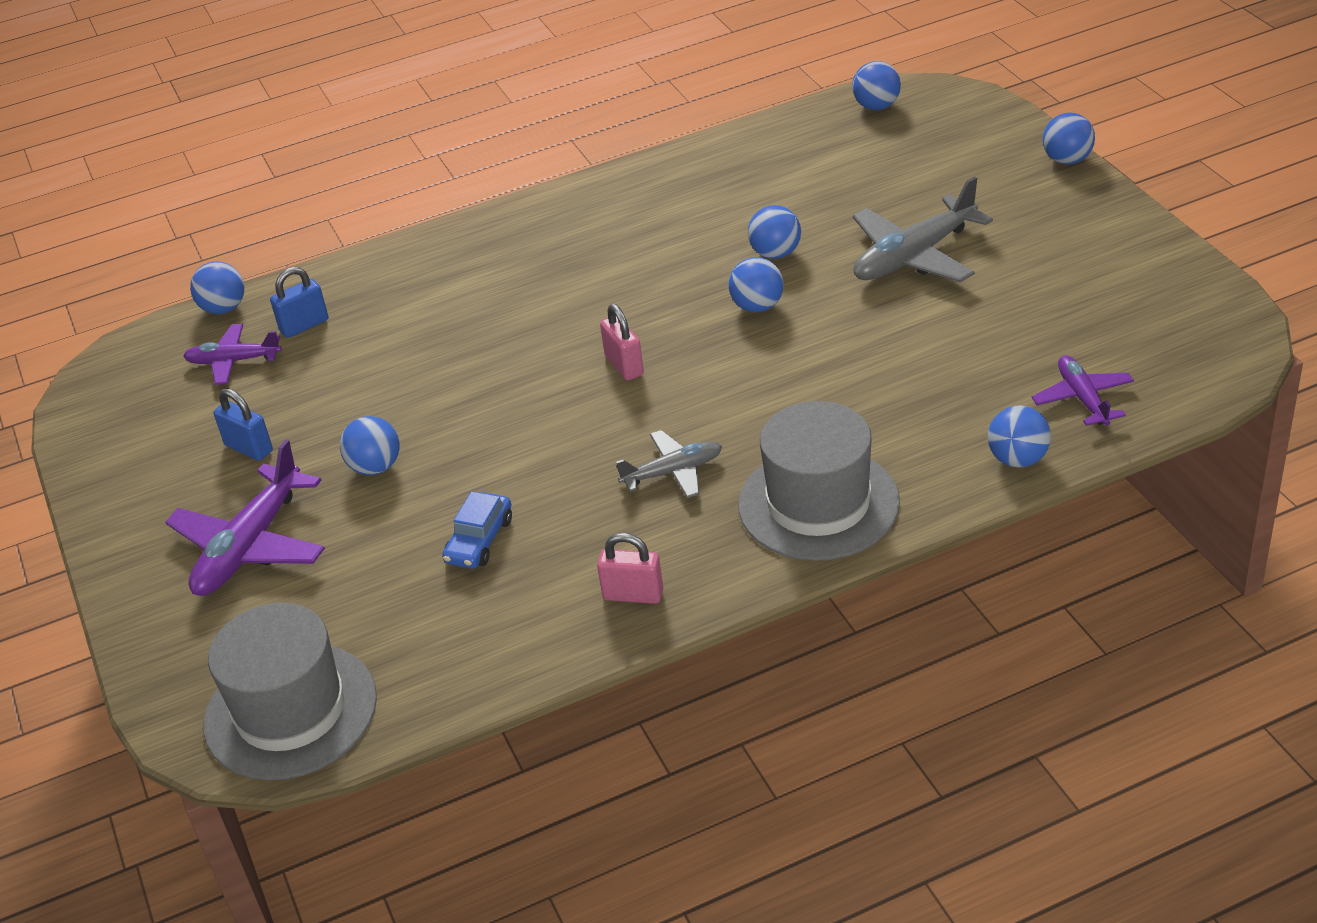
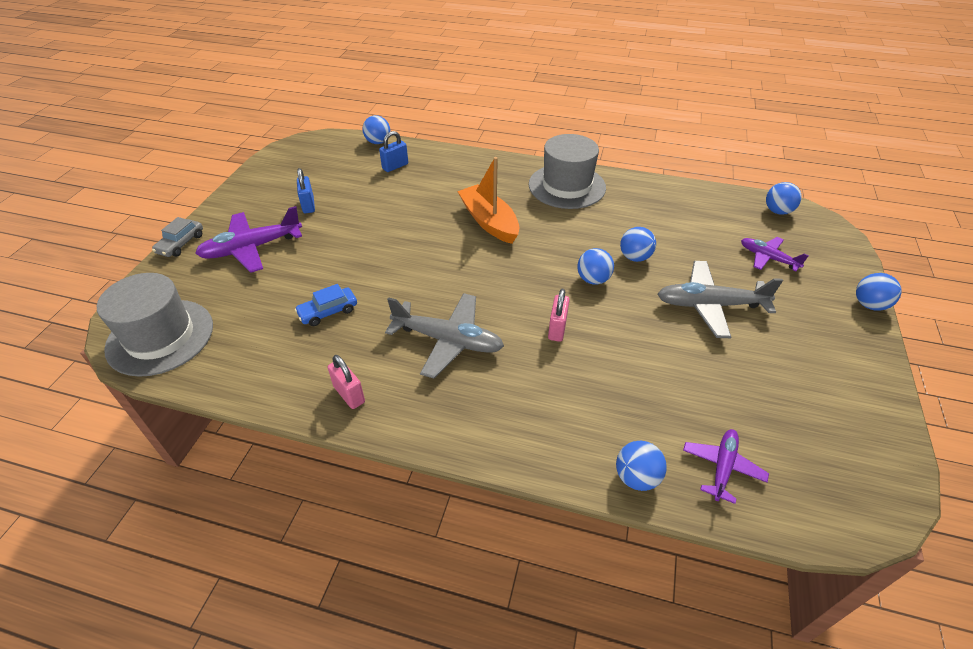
camera: 35 degrees right, 5 degrees up
(126, 609) = (181, 244): none -> grey car
(233, 361) = (352, 165): purple plane -> purple plane (767, 258)
(304, 325) = (395, 166): blue padlock -> blue padlock turned 45 degrees counterclockwise
(375, 467) = (338, 246): blue ball -> none
(543, 317) = (489, 222): none -> orange boat
(624, 365) = (494, 268): pink padlock -> pink padlock (557, 329)
(673, 472) = (448, 340): grey plane -> grey plane, size x1.67
(818, 503) = (494, 415): grey hat -> grey hat (567, 186)

